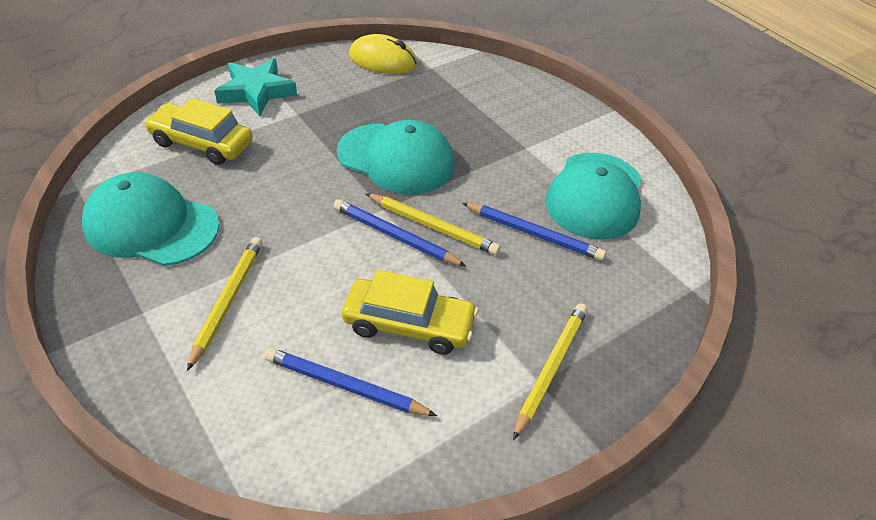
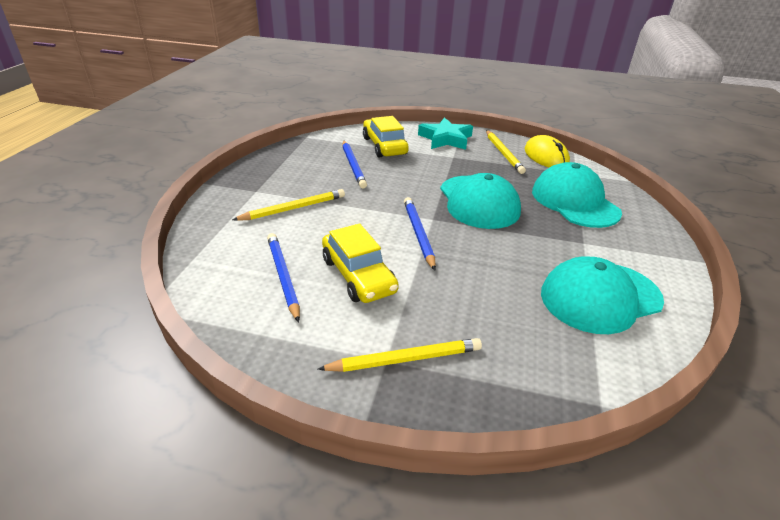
camera: 50 degrees right, 10 degrees down
(151, 225) = (311, 163): turquoise cap -> turquoise cap (574, 201)
(433, 226) = (449, 243): yellow pencil -> yellow pencil (503, 153)
(534, 234) = (513, 287): blue pencil -> blue pencil (353, 166)

